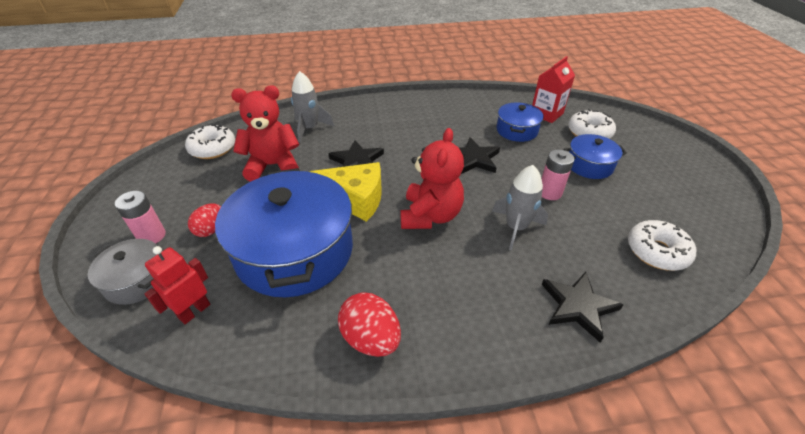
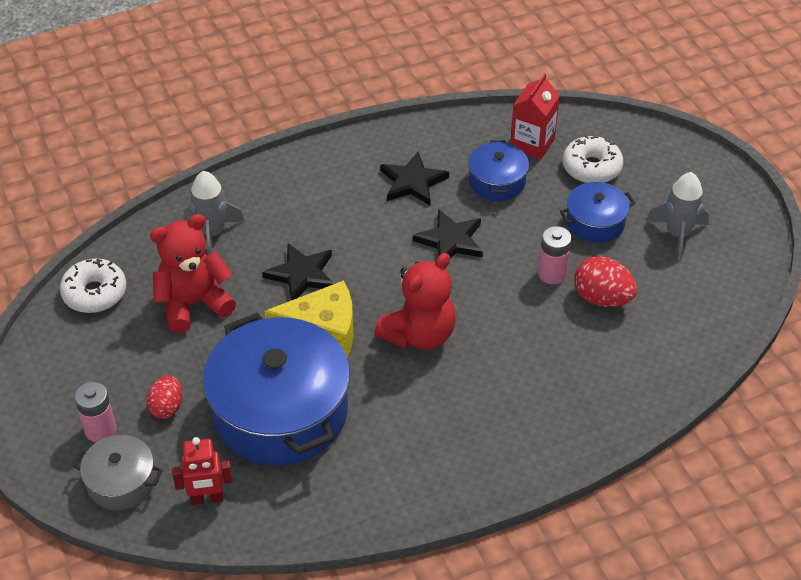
camera: 15 degrees left, 5 degrees up
(194, 311) = (207, 498): red robot -> red robot turned 120 degrees counterclockwise
(371, 338) = (401, 483): red egg -> red egg (602, 298)
(430, 216) = (419, 334): red teddy bear -> red teddy bear turned 45 degrees clockwise
(516, 227) = (520, 329): grey rocket -> grey rocket (677, 234)
(578, 306) = (596, 406): black star -> black star (412, 182)
(656, 251) = (673, 327): white donut -> none

